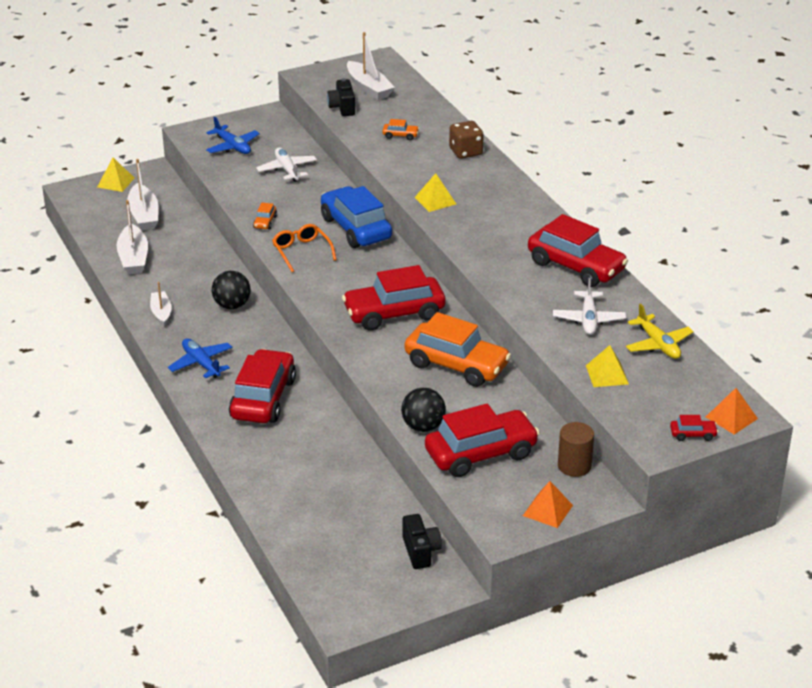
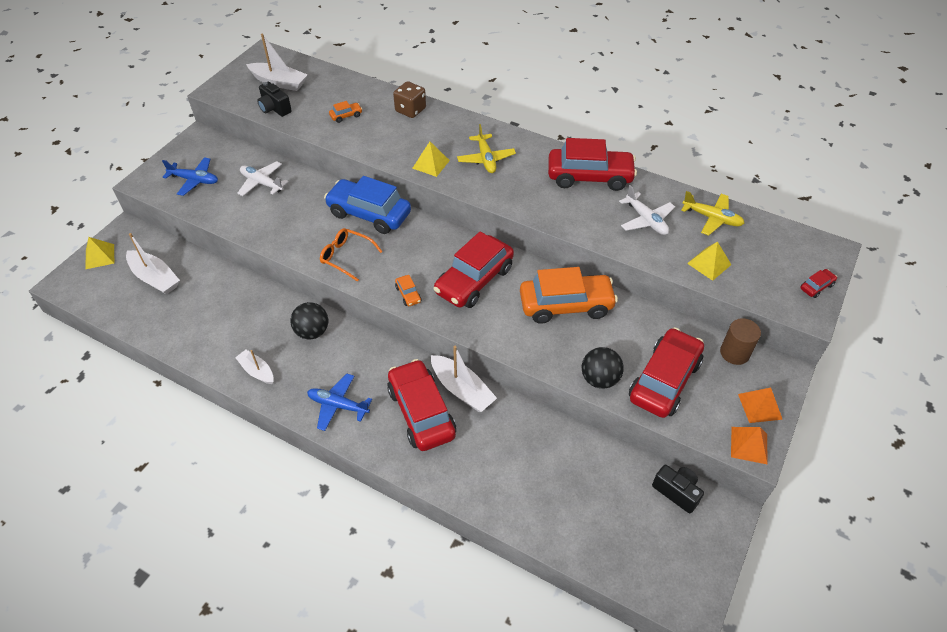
camera: 35 degrees left, 15 degrees up
(133, 258) = (183, 326): white boat -> white boat (462, 390)
(265, 222) = (289, 242): orange car -> orange car (408, 294)
(491, 215) = (486, 159): none -> yellow plane
(731, 417) = (821, 257): orange pyramid -> orange pyramid (749, 445)

